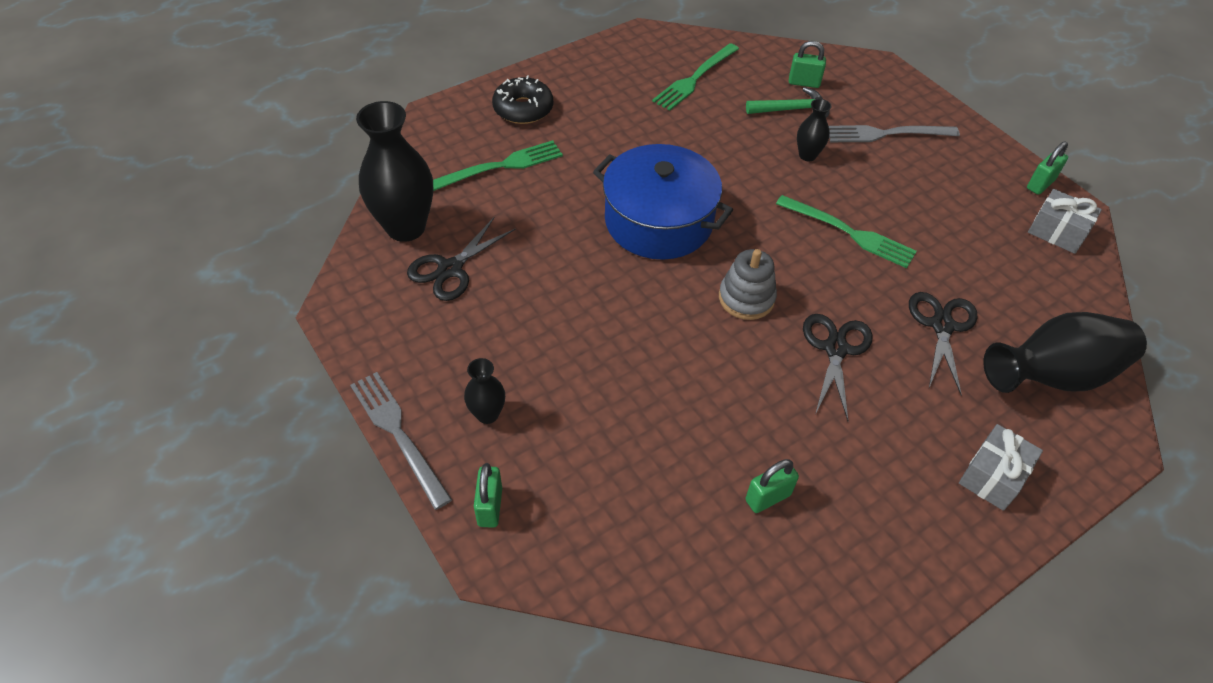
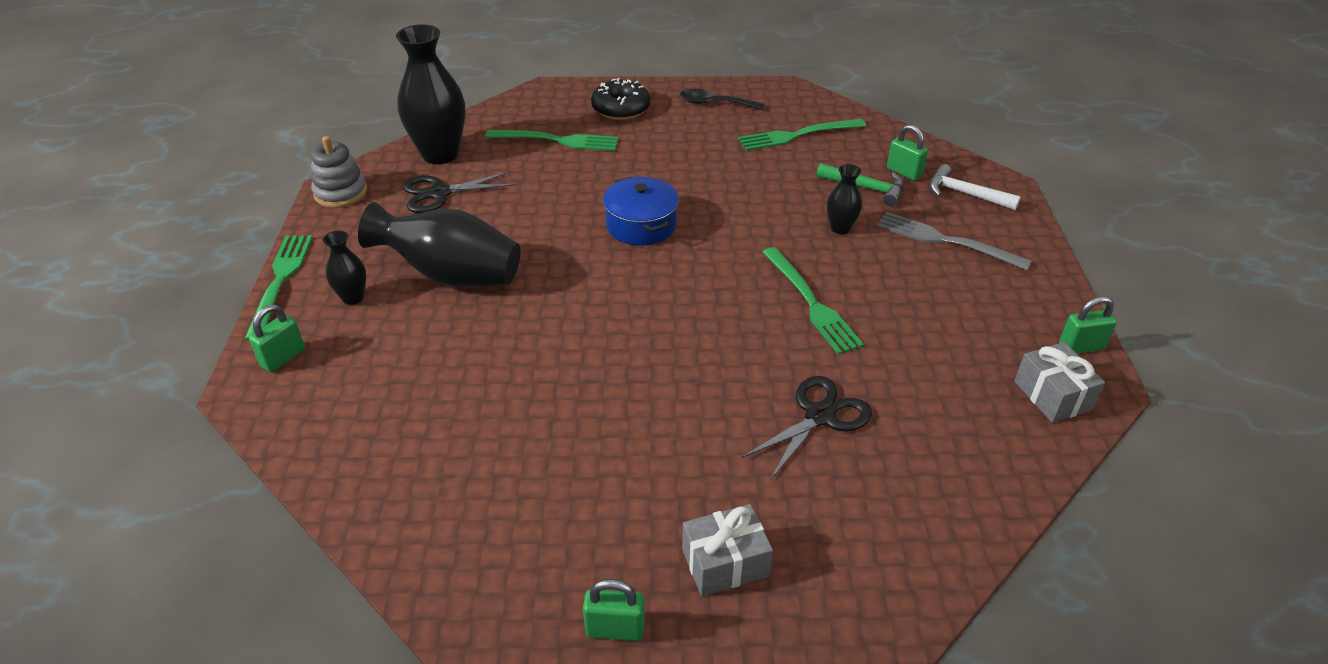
camera: 35 degrees right, 10 degrees down
(397, 433) = (280, 280): grey fork -> green fork
(599, 72) = (715, 103): none -> black spoon
(658, 221) = (641, 225): blue pot -> blue pot, size x0.63
(746, 298) = (651, 311): grey stacking toy -> grey stacking toy (341, 193)
(768, 497) = (494, 464): green padlock -> green padlock (615, 629)
(836, 349) = (689, 385): black scissors -> none
(861, 85) = (965, 194): none -> white hammer
(1053, 375) = (896, 514): black vase -> black vase (451, 275)

